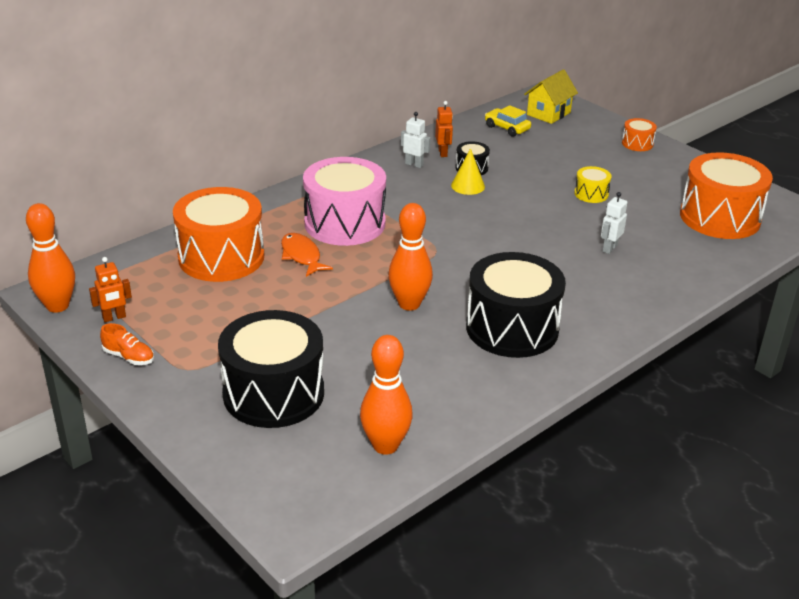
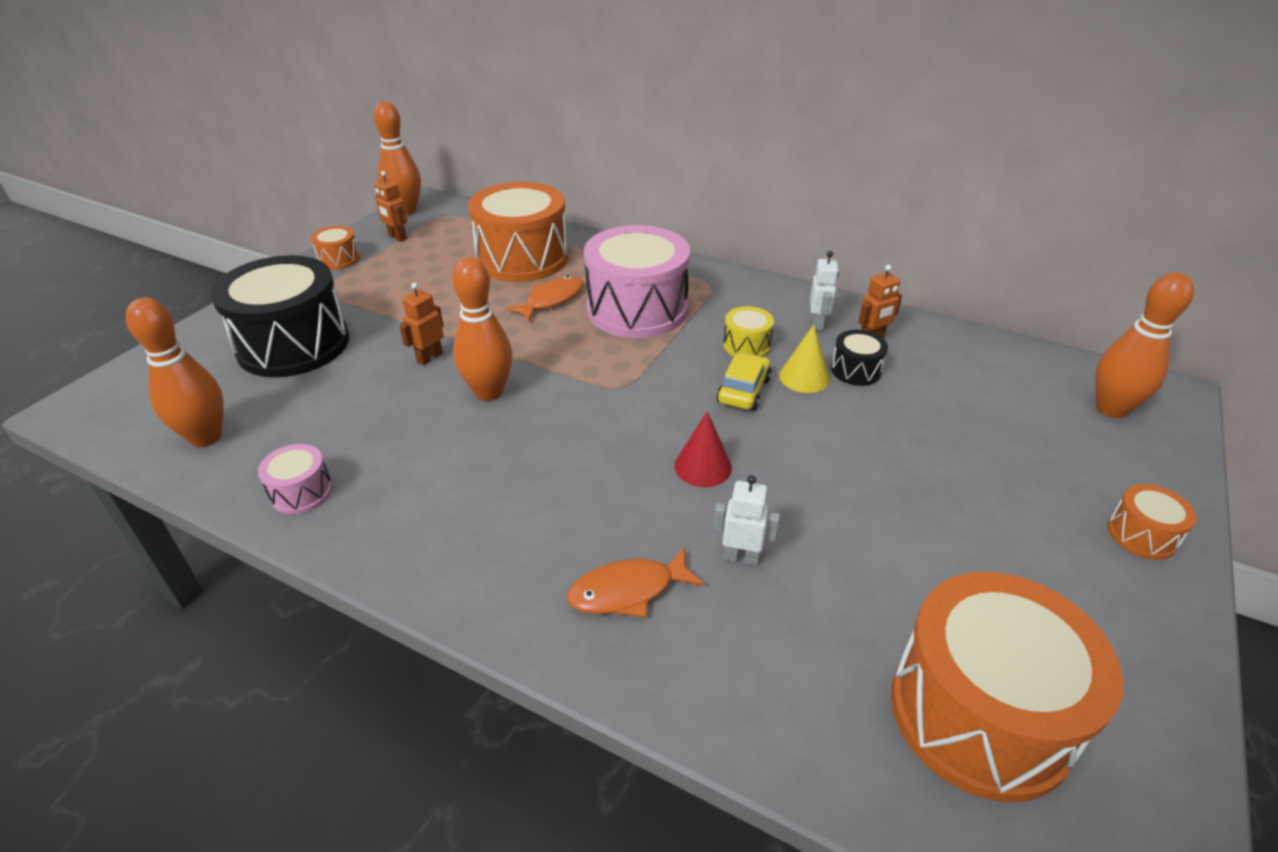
camera: 70 degrees right, 5 degrees up
(129, 357) = (339, 259): orange shoe -> orange drum
(345, 324) = (429, 357): none -> orange robot
(479, 398) = (301, 492): none -> pink drum
(507, 128) = (1009, 377): yellow car -> yellow car (743, 391)
(512, 328) = (467, 490): black drum -> none
(532, 241) = (703, 466): none -> red cone
(548, 113) = (1111, 409): yellow house -> orange bowling pin
(591, 194) = (897, 505): yellow drum -> yellow drum (746, 345)
(619, 288) = (628, 591): none -> orange fish

